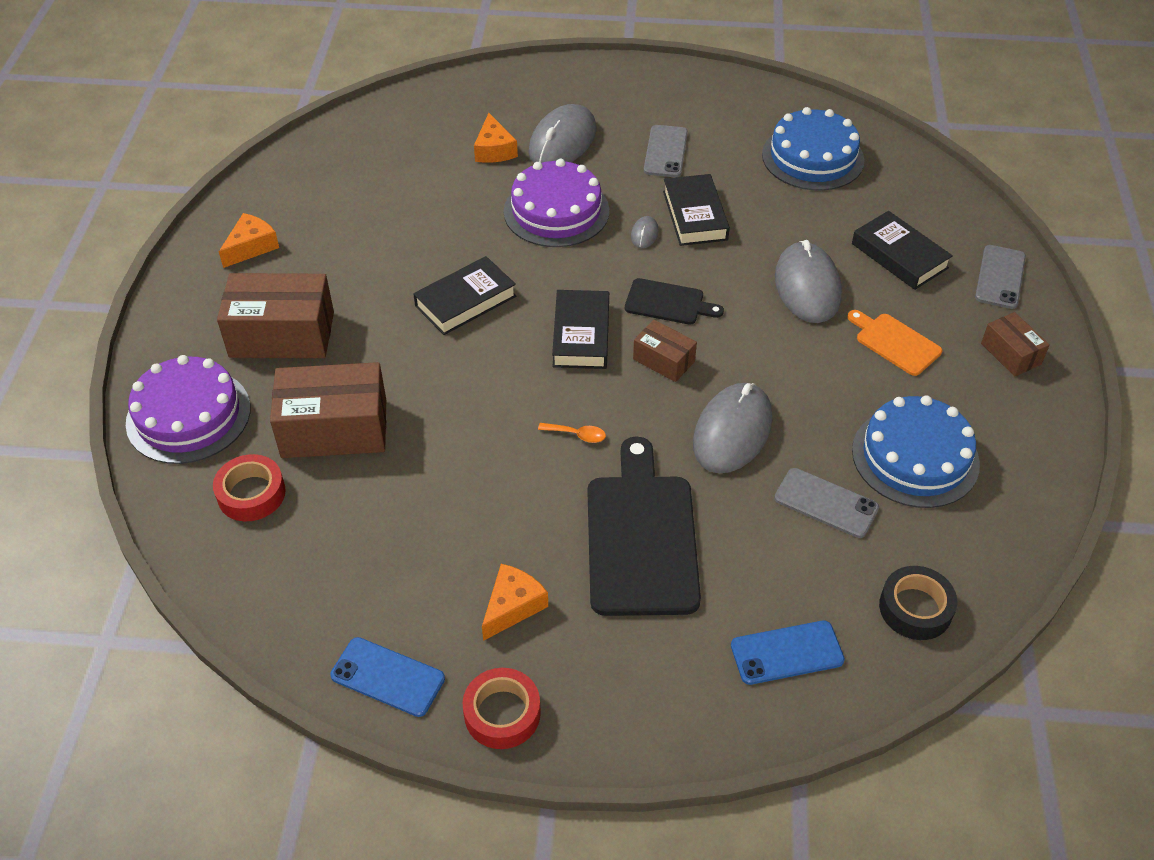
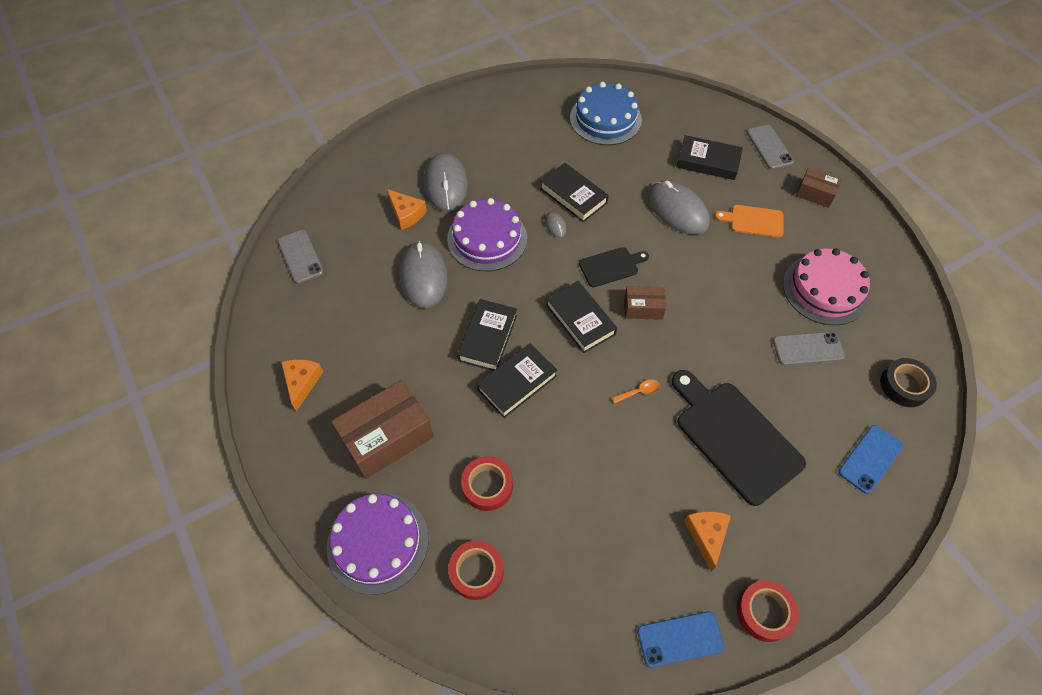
camera: 35 degrees left, 10 degrees up
(334, 429) = (487, 486): brown box -> red tape
(454, 356) = (517, 383): none -> black book
(665, 151) = (516, 159): grey phone -> grey phone (300, 256)
(732, 431) = (721, 333): grey mouse -> grey mouse (423, 276)
(915, 457) = (825, 289): blue cake -> pink cake

